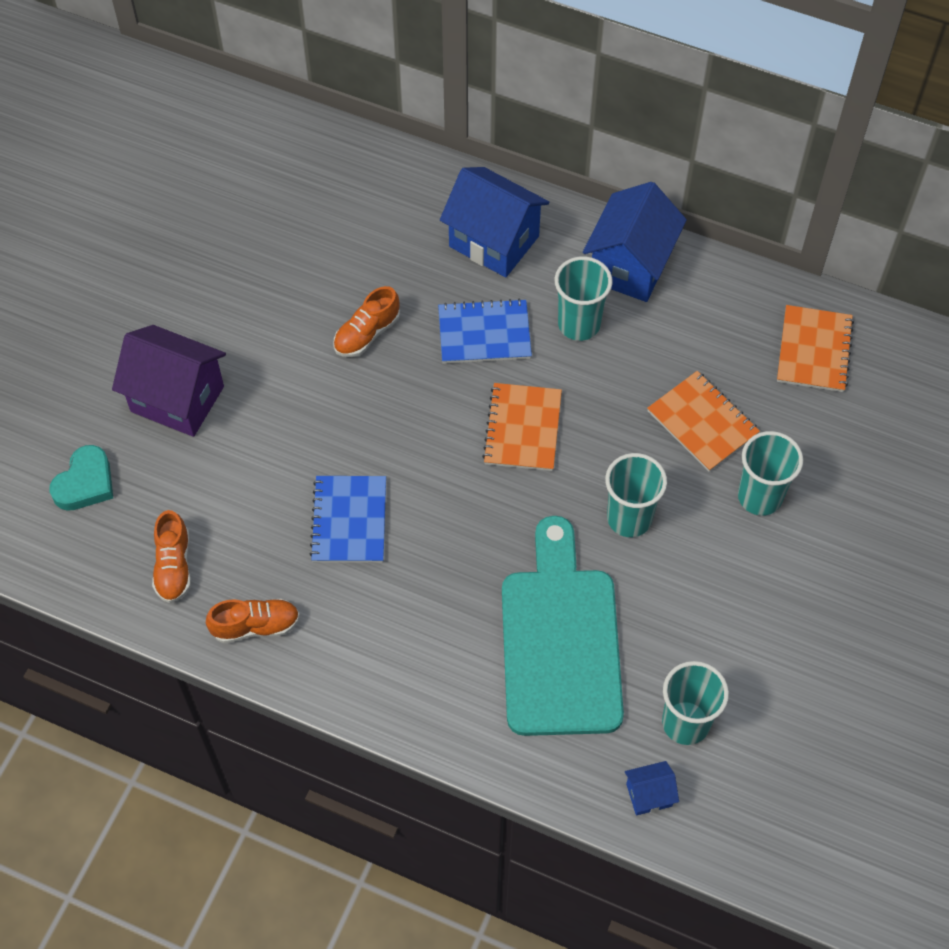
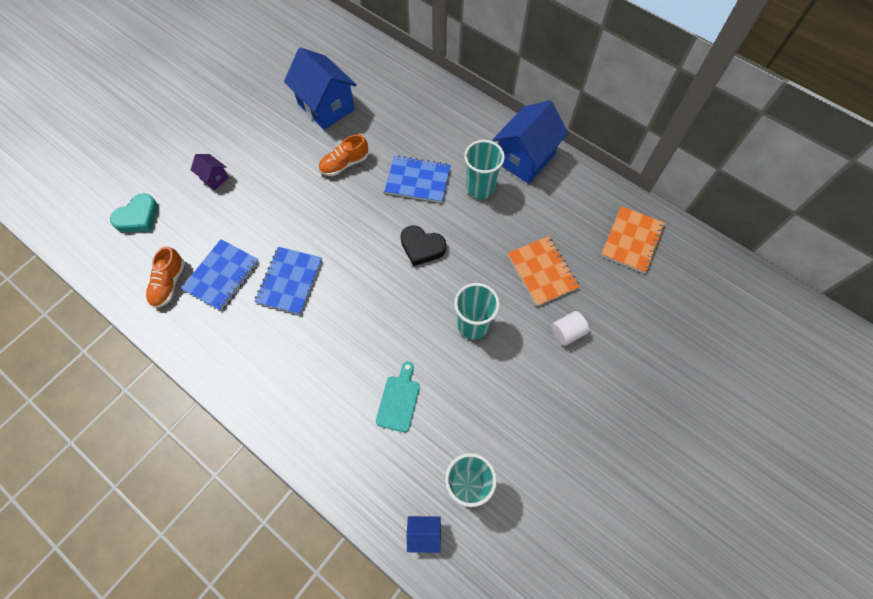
camera: 15 degrees right, 5 degrees up
(177, 399) = (214, 178): purple house -> purple house, size x0.47
(247, 536) = (222, 275): none -> blue notebook
(255, 626) = (204, 337): orange shoe -> none
(494, 241) = (443, 125): blue house -> blue house (326, 107)
(523, 428) = (422, 247): orange notebook -> black heart
(560, 641) = (399, 400): turquoise cutting board -> turquoise cutting board, size x0.42
(760, 497) = (567, 332): turquoise cup -> white cylinder

